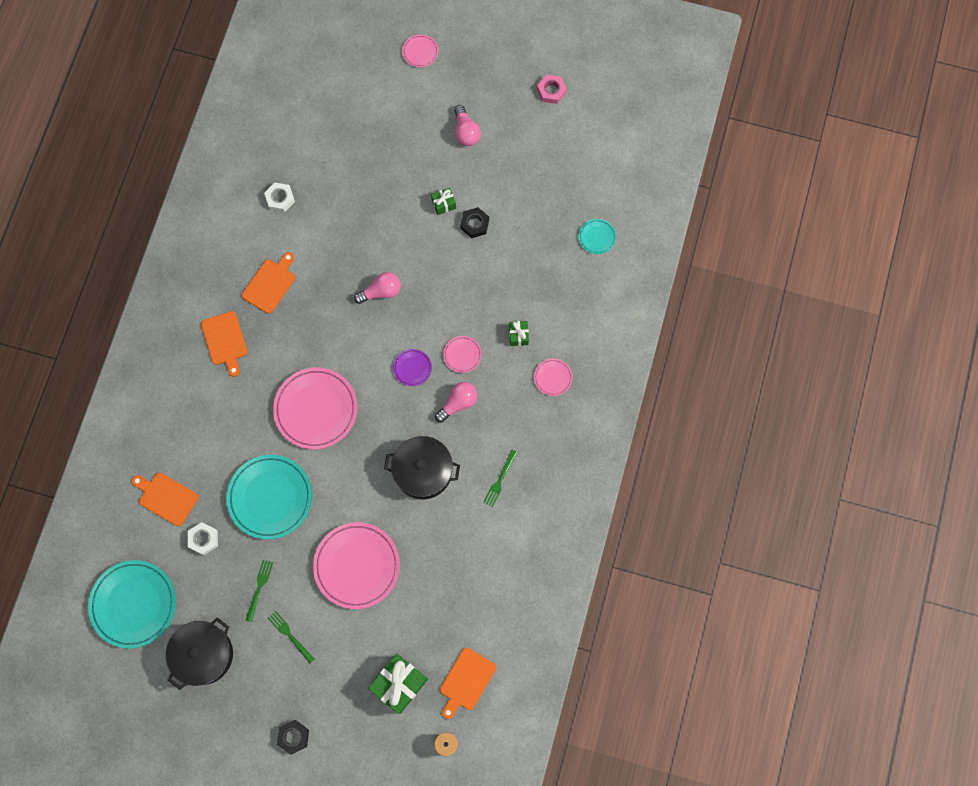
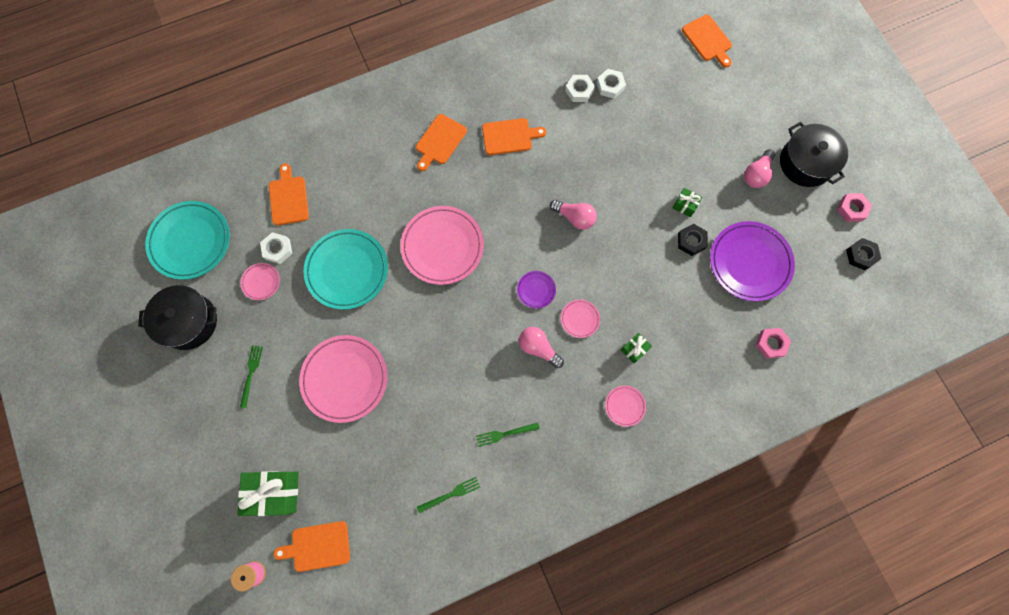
camera: 50 degrees right, 0 degrees up
(259, 587) = (271, 320): green fork -> green fork (451, 494)
(293, 737) = (172, 443): black nut -> black nut (861, 255)
(298, 172) = (610, 86): none -> white nut
(327, 67) = (708, 40): none -> orange cutting board
(420, 52) = (784, 92): pink plate -> pink plate (261, 282)
(423, 471) = (461, 367): black pot -> black pot (805, 163)
(458, 403) = (538, 348): pink light bulb -> pink light bulb turned 150 degrees counterclockwise
(527, 198) = (749, 262): none -> purple plate
(597, 237) = (771, 344): turquoise plate -> pink nut

